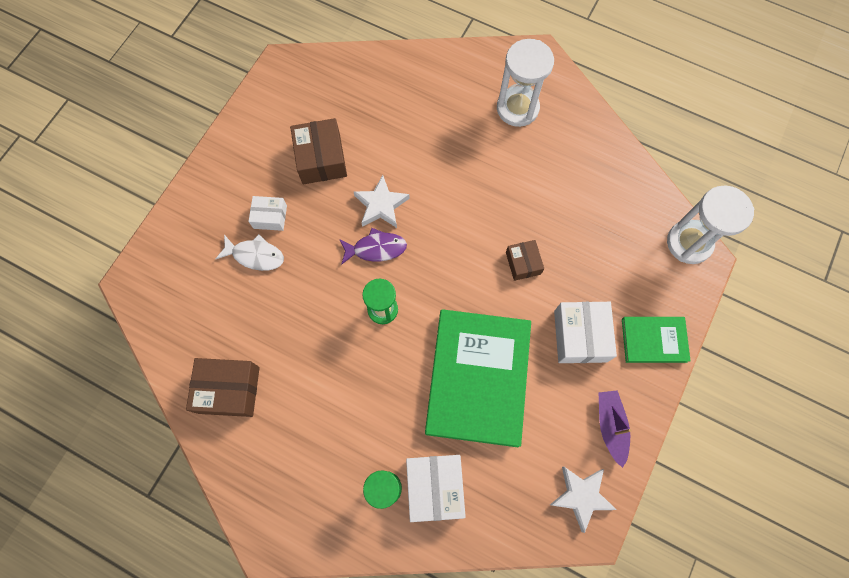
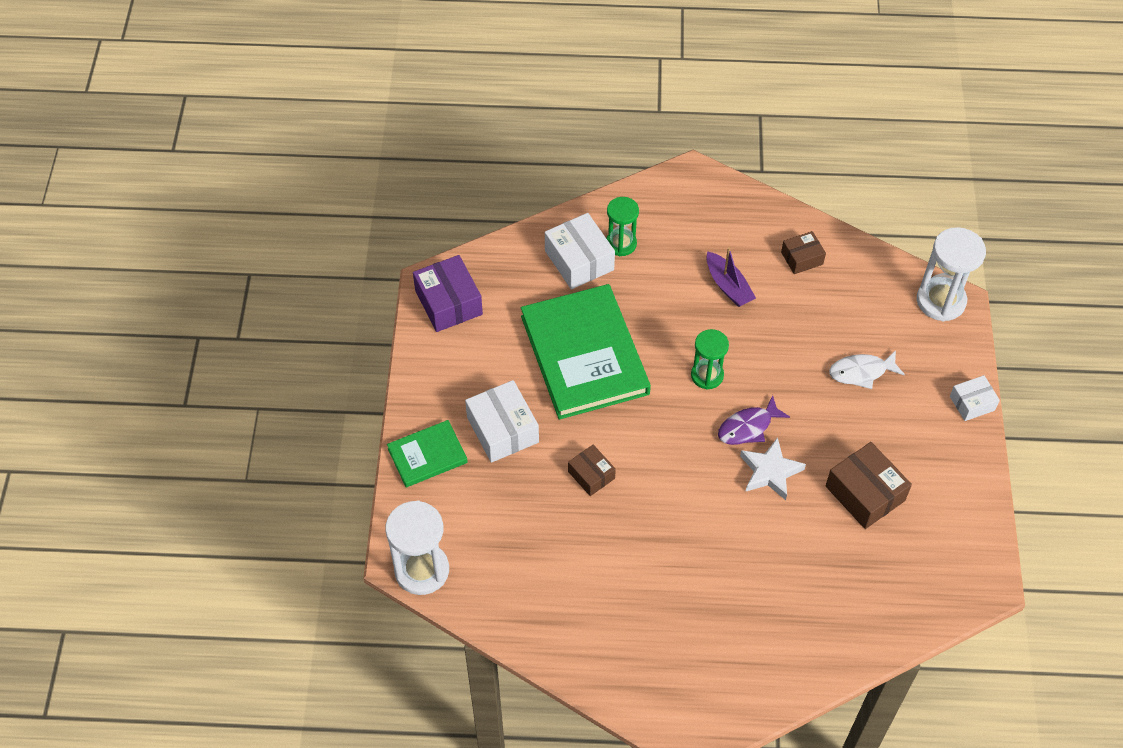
camera: 155 degrees right, 15 degrees down
(229, 390) = (802, 258): brown box -> brown box, size x0.60
(270, 217) = (874, 413): white box -> white box (972, 403)
(517, 108) = (682, 649): white hourglass -> white hourglass (941, 301)
(581, 496) = (448, 302): white star -> purple box
(610, 426) = (443, 365): purple boat -> purple boat (728, 286)

